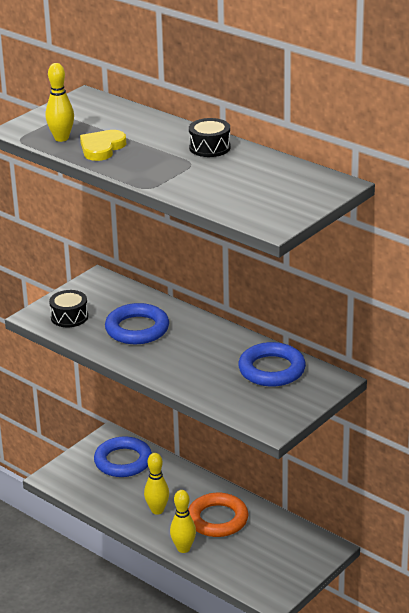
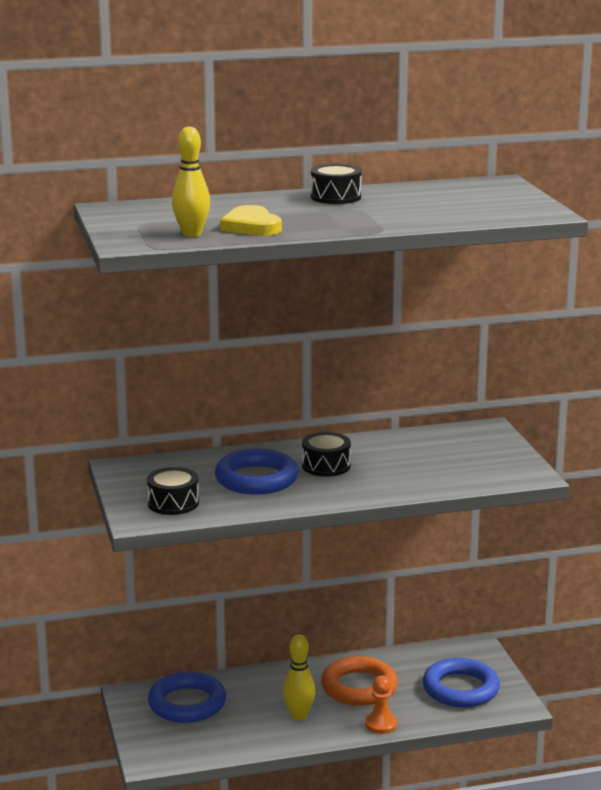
camera: 55 degrees left, 10 degrees down
(183, 548) = (381, 724): yellow bowling pin -> orange pawn
(188, 344) = (326, 466): none -> black drum
(271, 370) = (431, 446): blue ring -> blue ring (460, 689)

